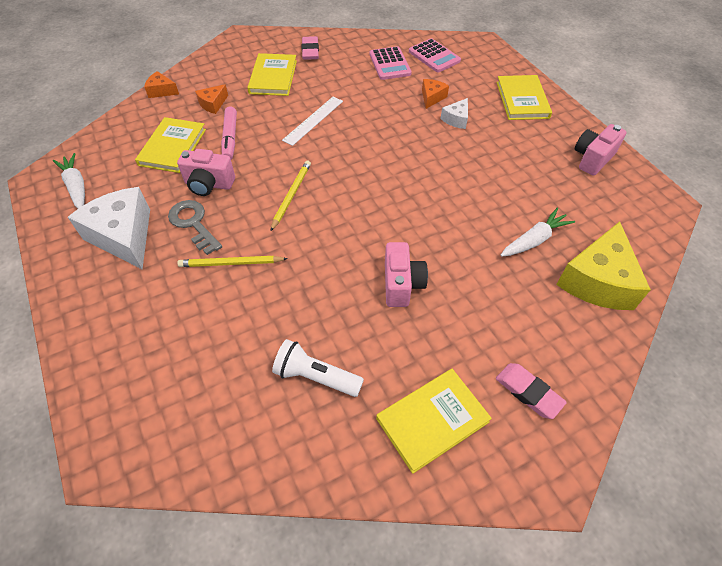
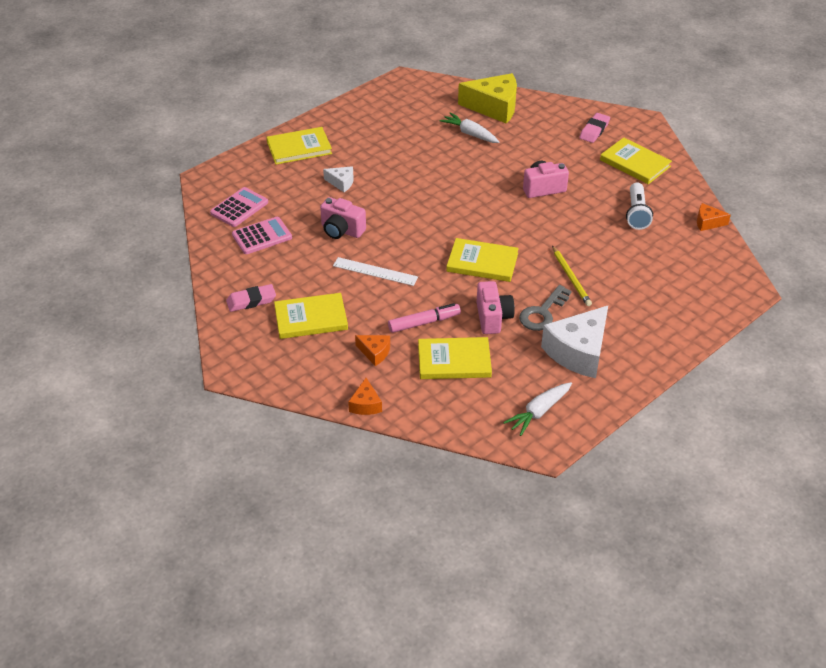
camera: 105 degrees left, 10 degrees down
(291, 195) = (482, 262): yellow pencil -> yellow book
(432, 97) = (313, 201): orange cheese -> orange cheese (708, 222)
(592, 159) = (368, 110): pink camera -> pink camera (341, 230)

